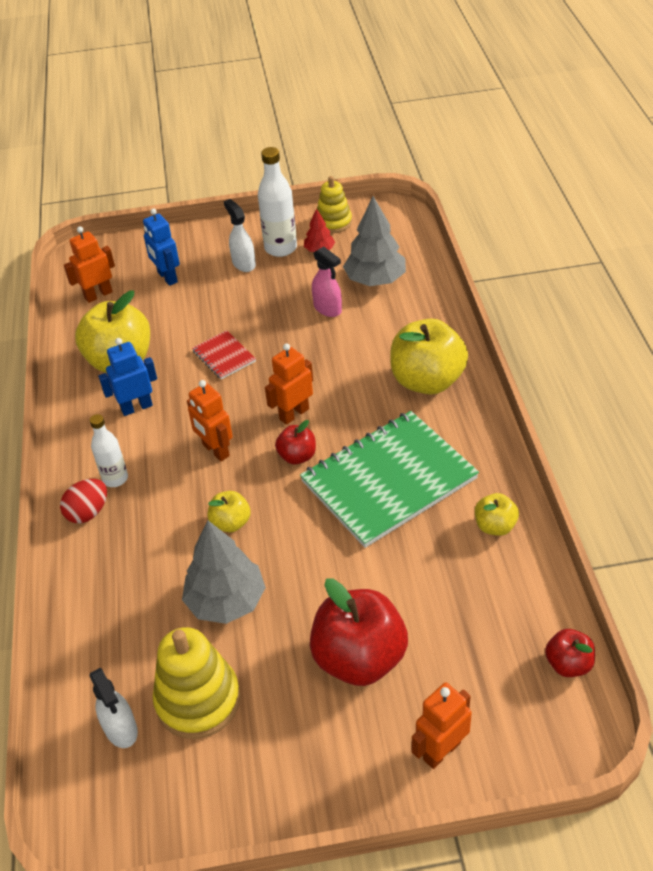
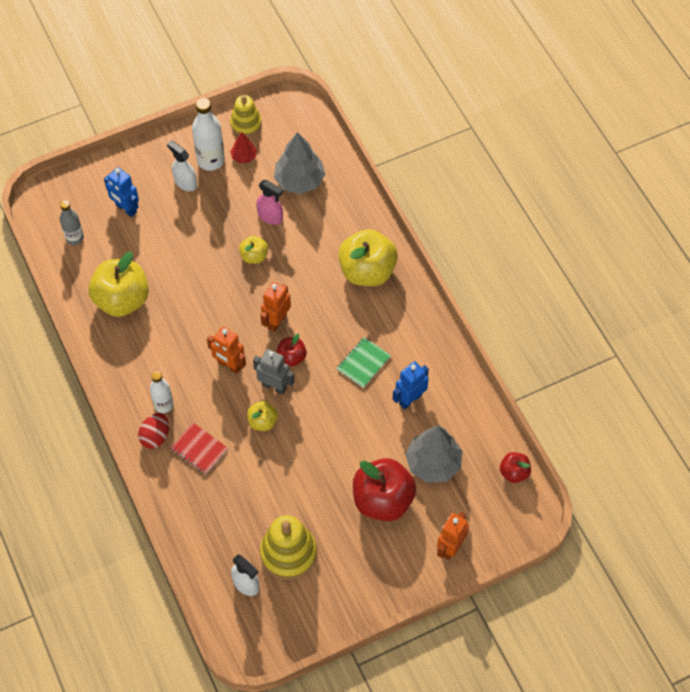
camera: 20 degrees left, 15 degrees up
(98, 295) = (74, 238): orange robot -> grey bottle
(136, 407) = (153, 340): blue robot -> blue robot (410, 399)
(224, 356) = (204, 279): red notebook -> red notebook (199, 449)
(226, 601) = (281, 481): grey tree -> grey tree (433, 463)
(262, 484) = (274, 386): none -> grey robot
(389, 480) = (363, 363): green notebook -> green notebook, size x0.44
(495, 526) = (446, 384): yellow apple -> yellow apple (254, 256)

